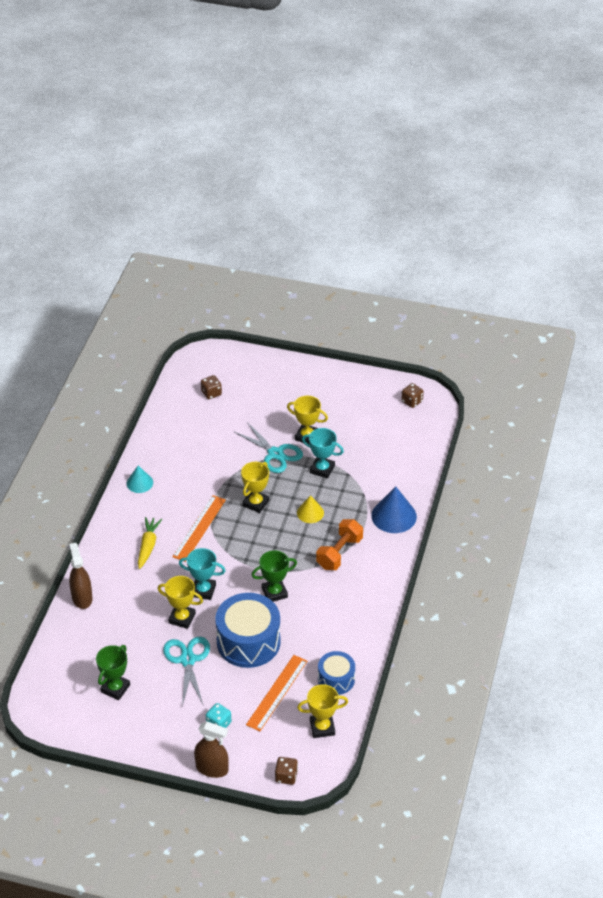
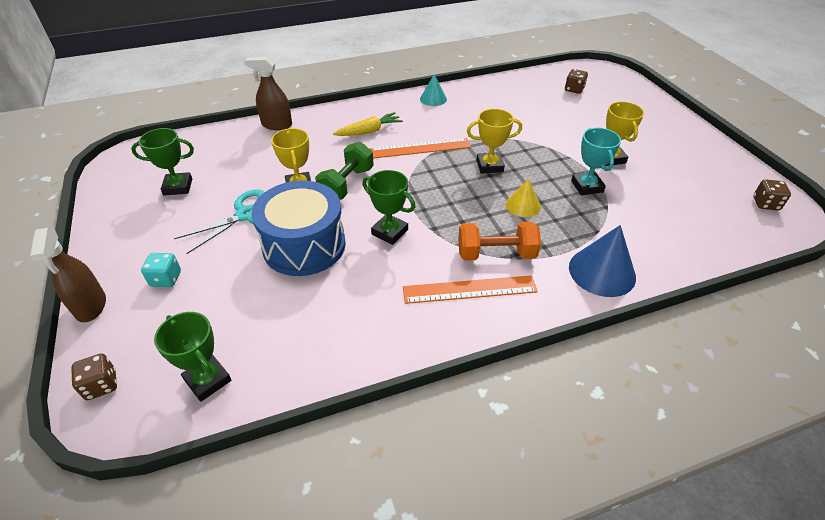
camera: 55 degrees right, 0 degrees up
(82, 598) = (277, 125): brown spray bottle -> brown spray bottle turned 120 degrees counterclockwise
(203, 590) = (347, 184): turquoise trophy -> green dumbbell
(275, 454) = (562, 150): turquoise scissors -> none
(277, 692) = (243, 305): orange ruler -> orange ruler (469, 290)
(322, 727) = (208, 380): yellow trophy -> green trophy
(336, 679) = (301, 351): blue drum -> none

